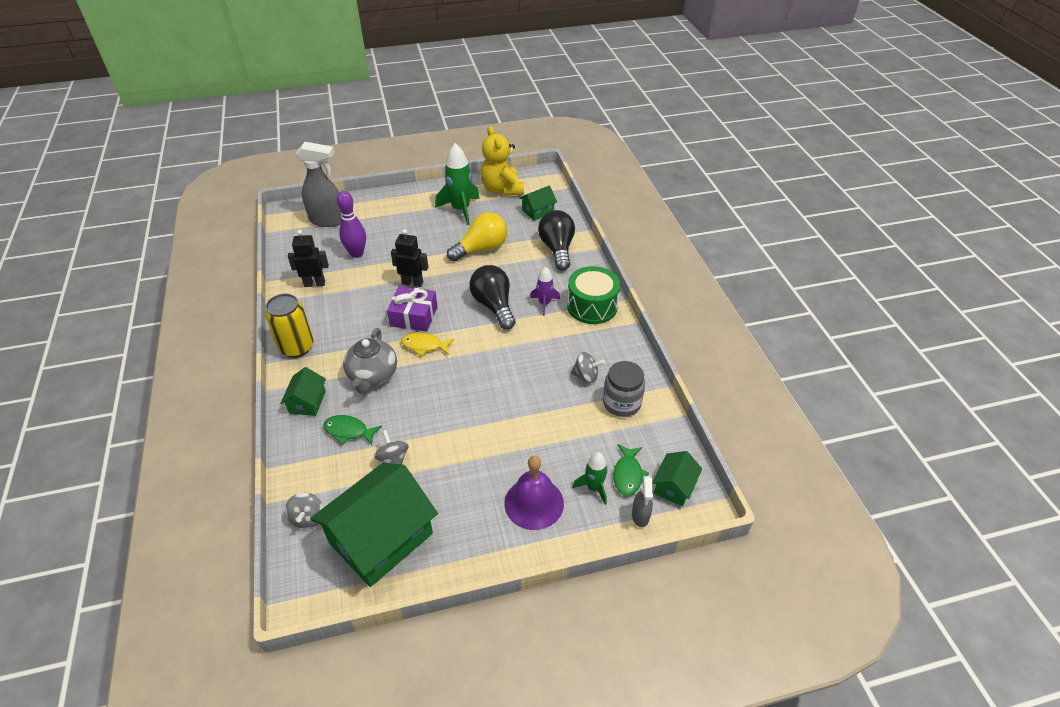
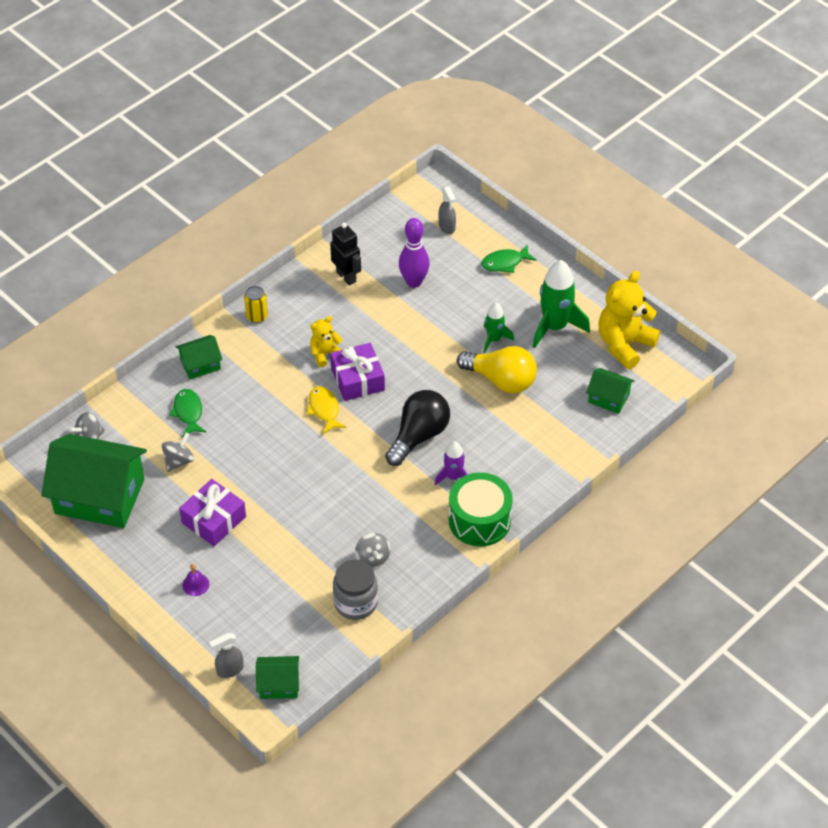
camera: 60 degrees right, 5 degrees up
(296, 347) = (257, 316): yellow can -> yellow can, size x0.56
(328, 220) = (447, 227): grey spray bottle -> grey spray bottle, size x0.51
(373, 324) = (325, 354): none -> yellow teddy bear
(373, 376) = (260, 392): grey teapot -> none
(412, 283) = (404, 352): black robot -> none
(475, 461) = (213, 520): none -> purple gift
(534, 503) = (195, 584): purple bell -> purple bell, size x0.46
(557, 249) = (553, 447): black light bulb -> none
(594, 487) = (239, 622): green rocket -> green rocket (494, 339)
(628, 474) = (270, 642): green fish -> green fish (505, 263)

